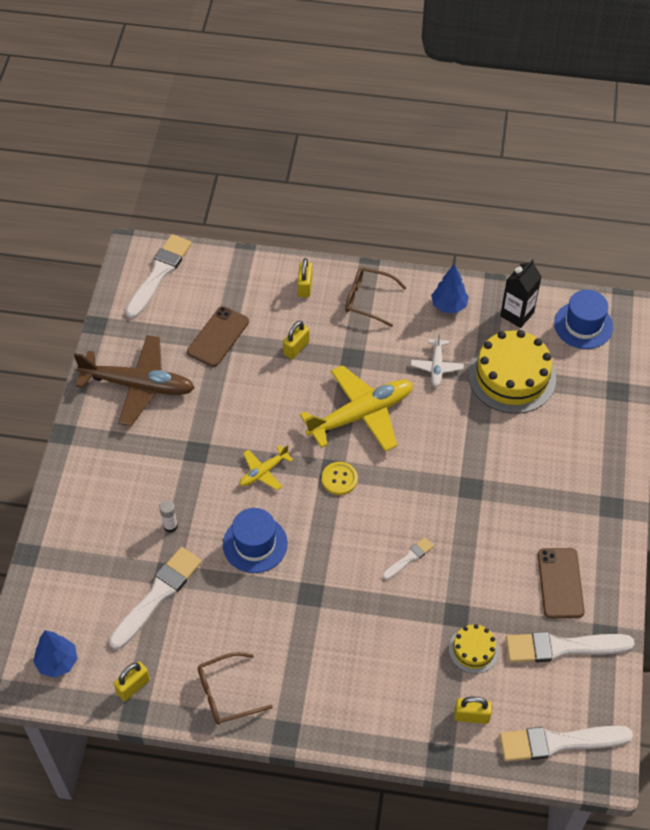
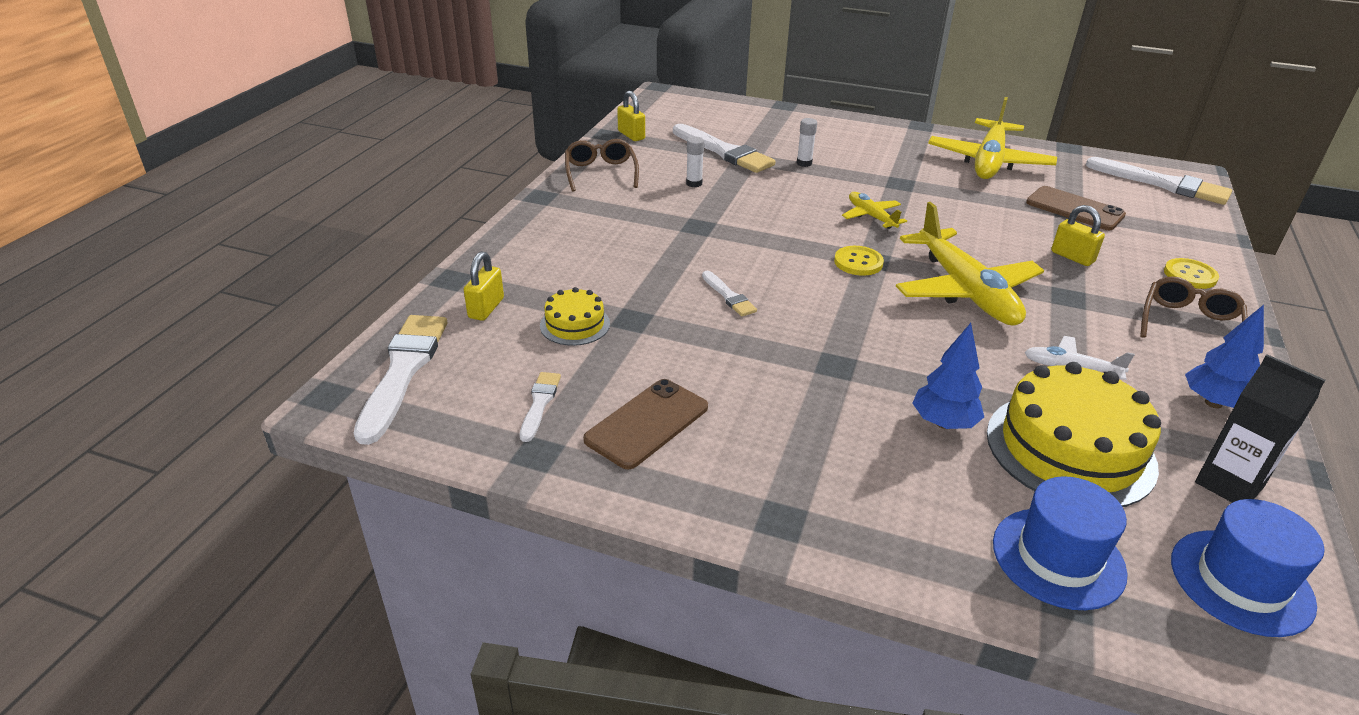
camera: 100 degrees right, 20 degrees down
(57, 662) = (670, 110): blue tree -> blue tree (943, 423)
(138, 385) = (989, 161): brown plane -> yellow plane
(232, 610) = (694, 183): none -> white glue stick
(255, 544) = (772, 202): blue hat -> blue hat (1058, 558)
(305, 286) = (1190, 275): yellow padlock -> yellow button
(560, 583) = (647, 423): brown phone -> brown phone turned 60 degrees counterclockwise
(562, 647) = (539, 404): white brush -> white brush, size x0.50

